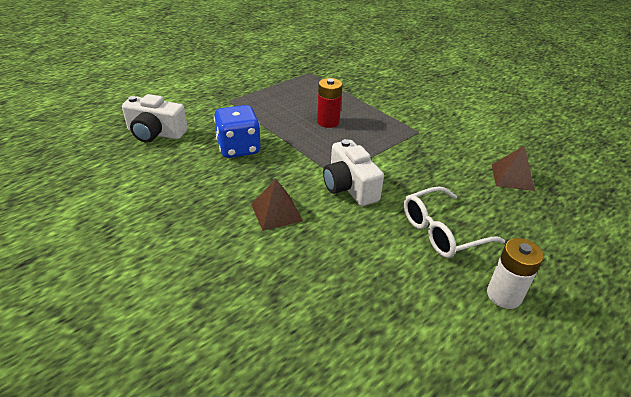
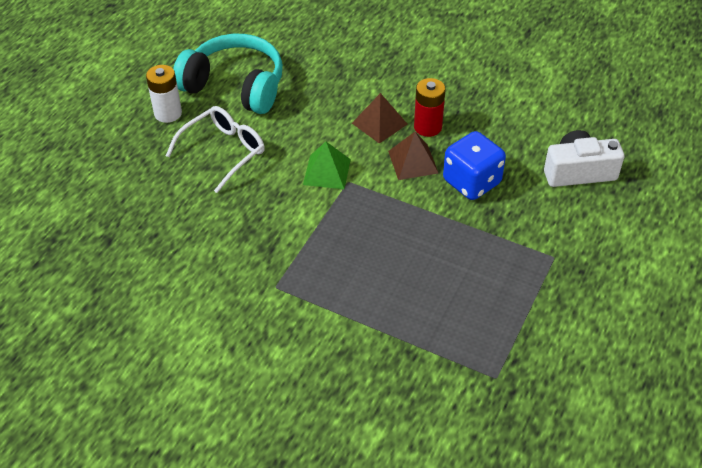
camera: 160 degrees right, 10 degrees up
(328, 122) = (399, 263): red battery -> red battery (428, 127)
(349, 187) = (326, 172): white camera -> green pyramid
(415, 306) = (235, 86): none -> turquoise headphones
(512, 177) = (152, 244): brown pyramid -> brown pyramid (413, 162)

